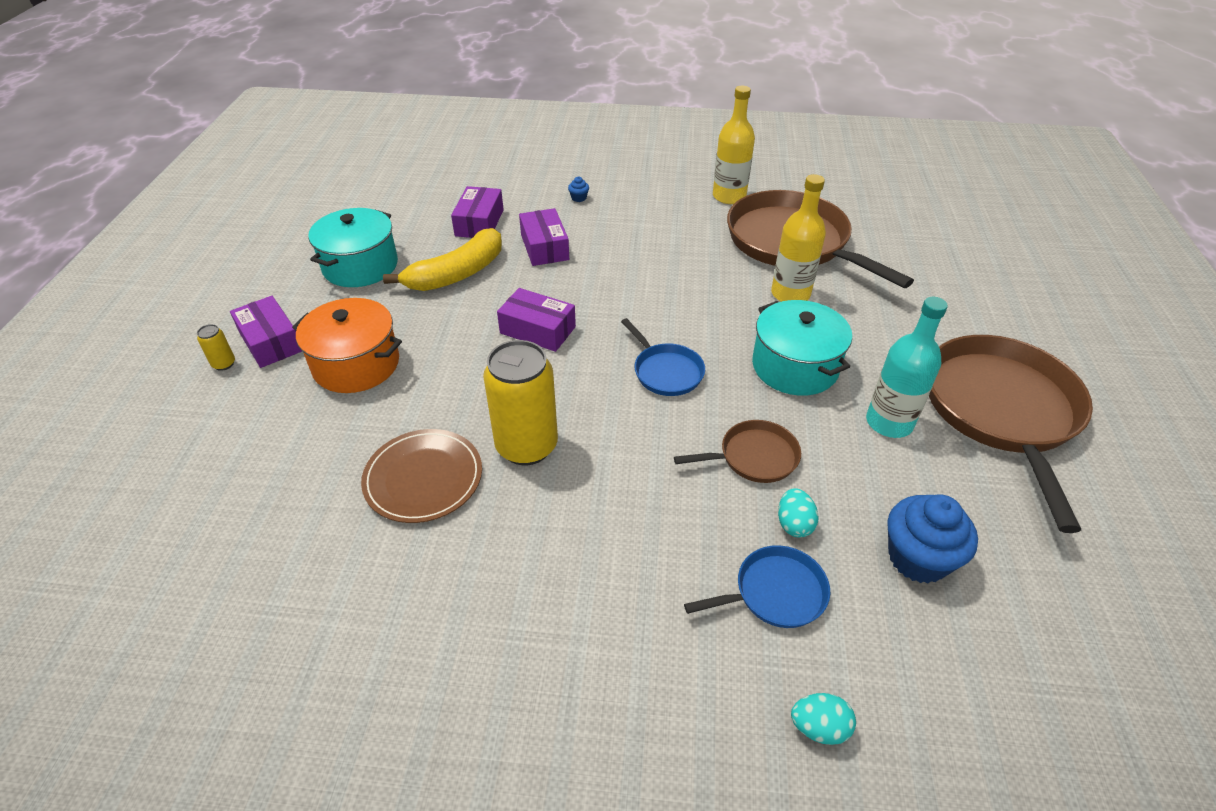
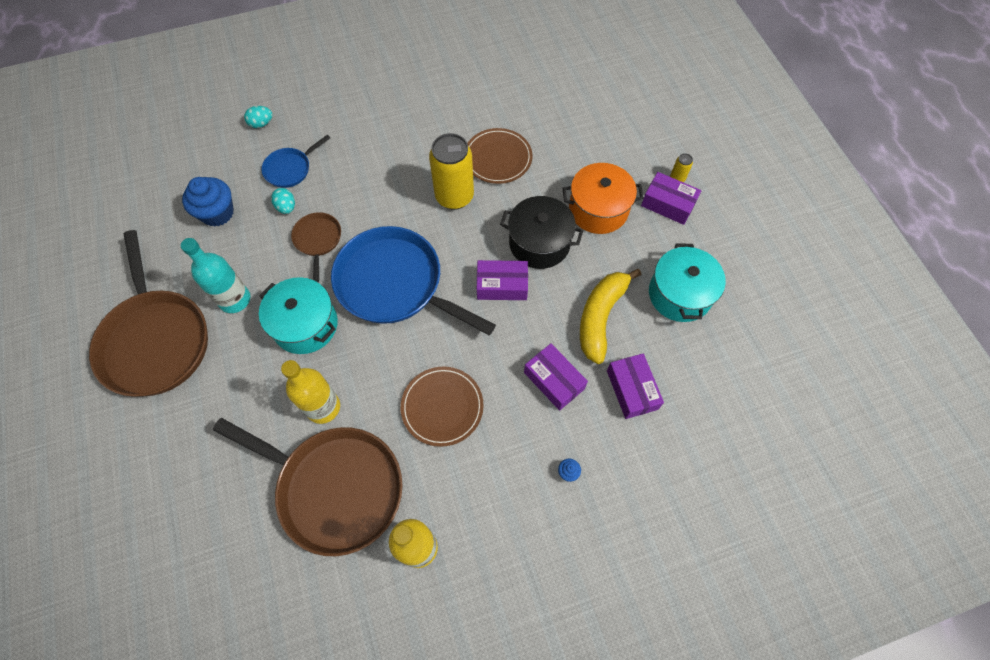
camera: 155 degrees right, 20 degrees up
(460, 355) = (539, 243): none -> black pot
(665, 261) = (442, 407): none -> brown plate
(666, 371) = (395, 284): blue pan -> blue pan, size x2.10
(754, 457) = (318, 240): brown pan -> brown pan turned 120 degrees clockwise

